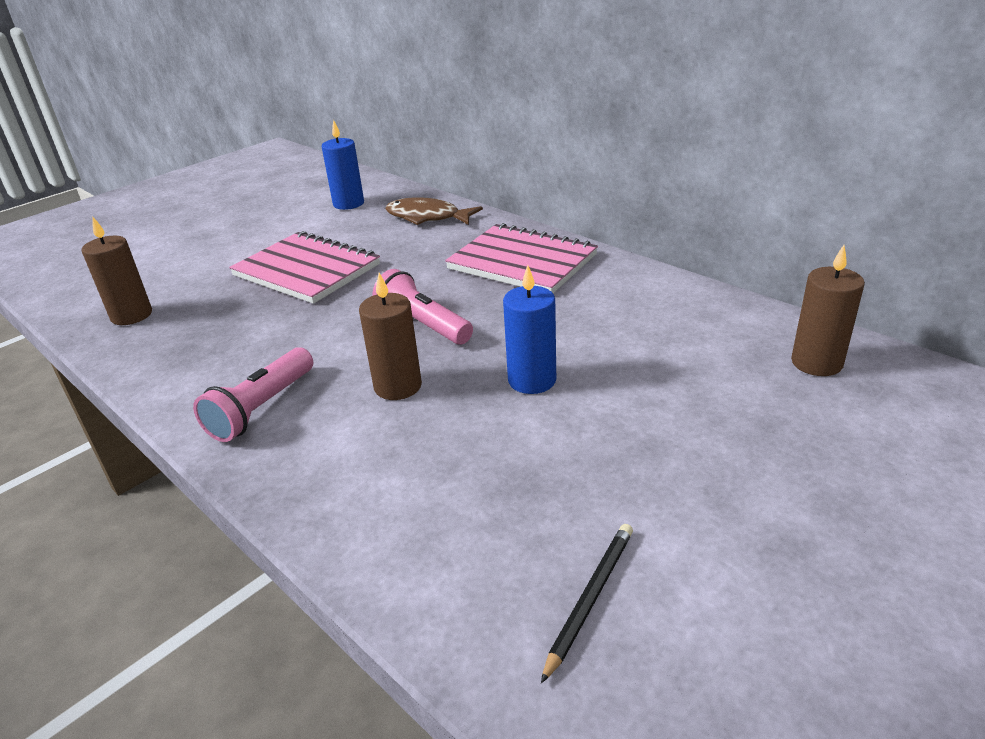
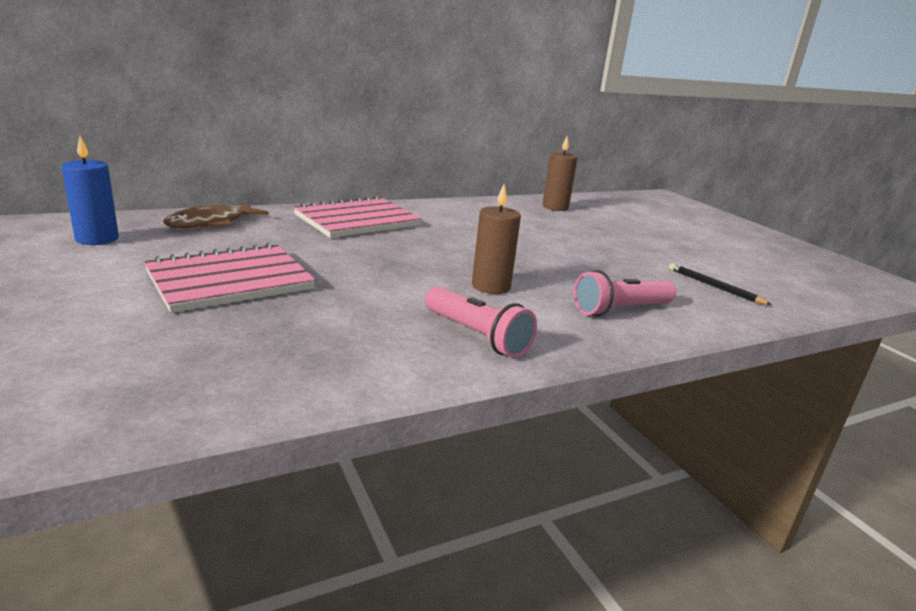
camera: 75 degrees left, 10 degrees down
(131, 315) = (168, 385): brown candle -> none
(423, 324) = (410, 263): pink flashlight -> pink flashlight (621, 310)
(532, 380) = (519, 254): blue candle -> none

